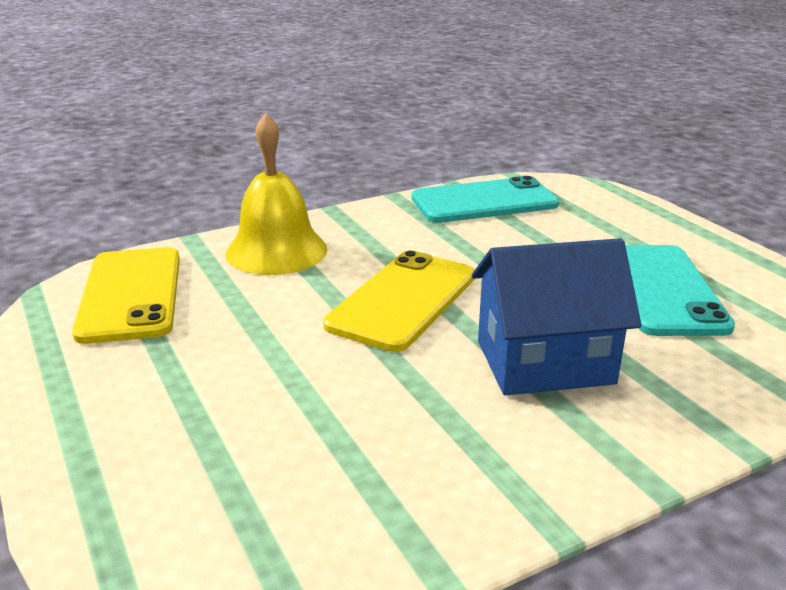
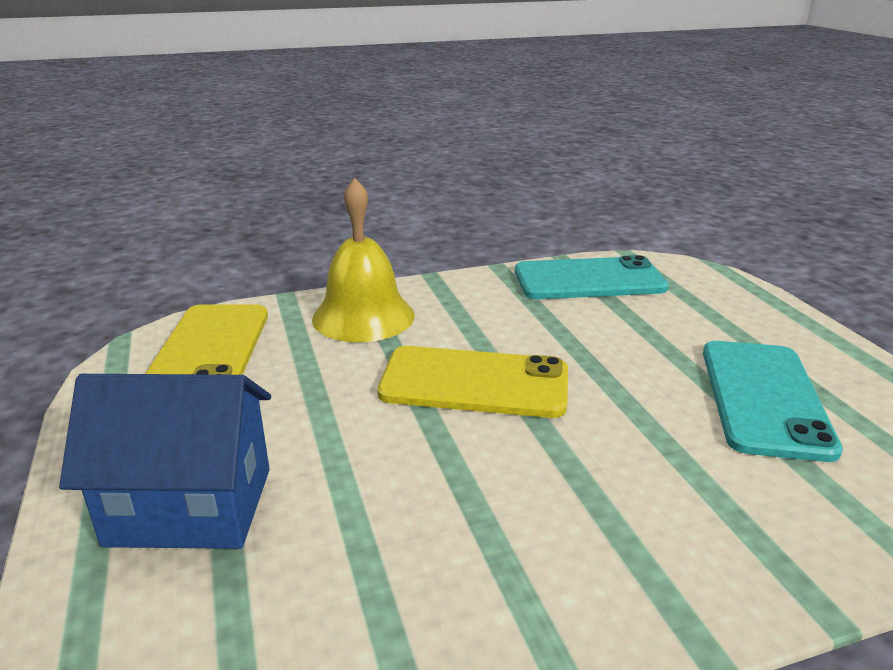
camera: 10 degrees right, 0 degrees up
(403, 300) = (474, 383): yellow phone -> yellow phone turned 60 degrees clockwise
(544, 362) = (610, 472): blue house -> blue house (190, 506)

